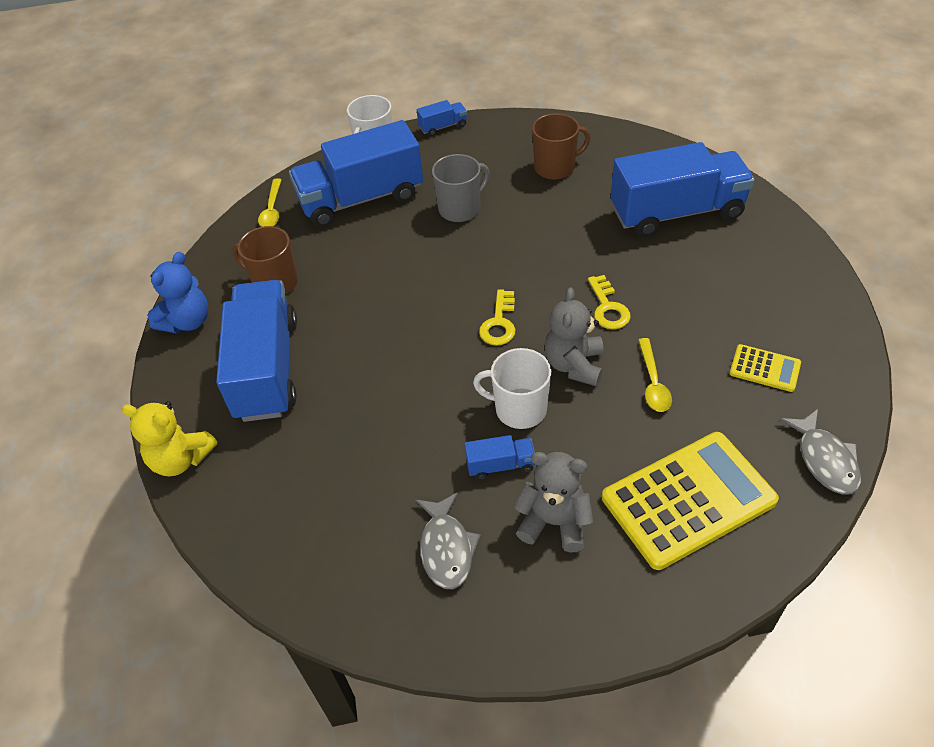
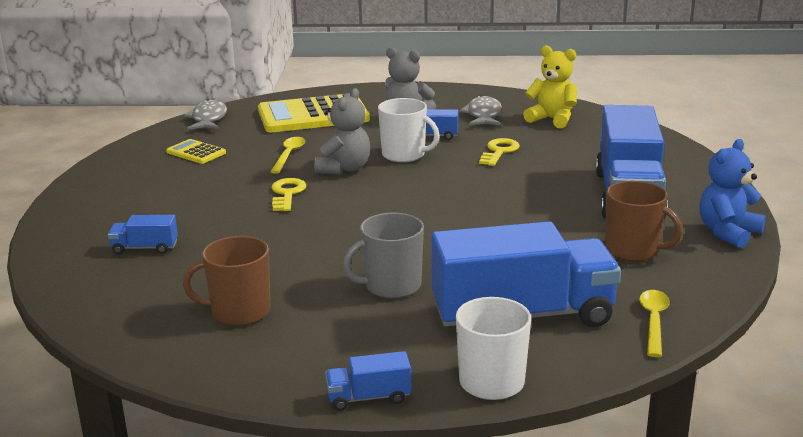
camera: 170 degrees left, 25 degrees down
(181, 459) = (692, 160): yellow teddy bear -> yellow teddy bear (552, 119)
(499, 323) = (395, 196): yellow key -> yellow key (499, 151)
(676, 212) = (145, 248): blue truck -> blue truck, size x0.42

